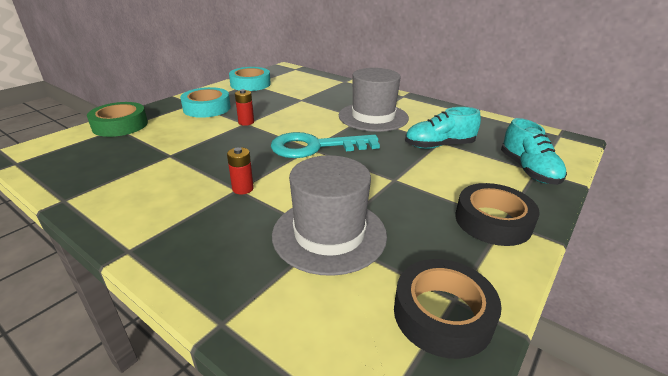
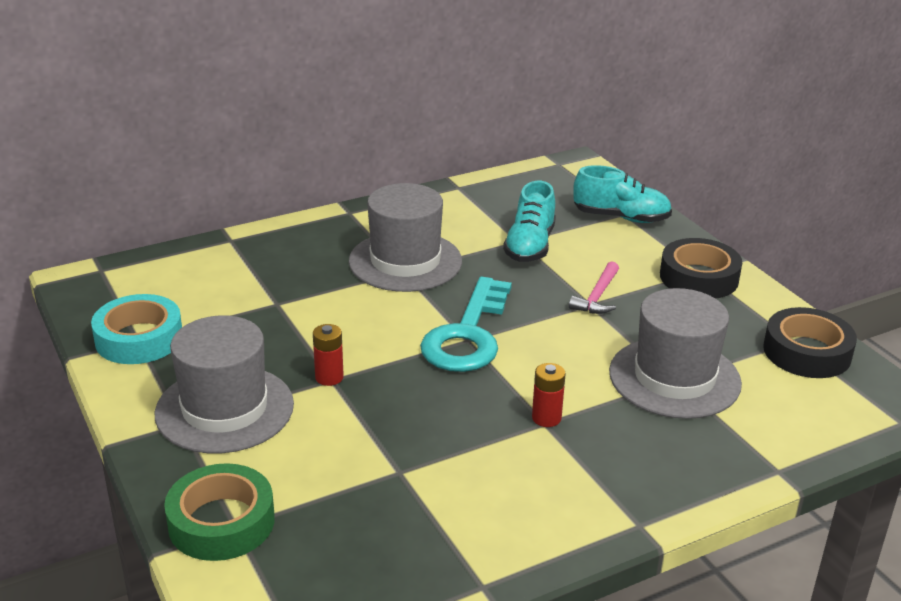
camera: 65 degrees left, 0 degrees up
(207, 108) = (224, 409): turquoise tape -> grey hat
(407, 180) = (597, 297): none -> pink hammer

